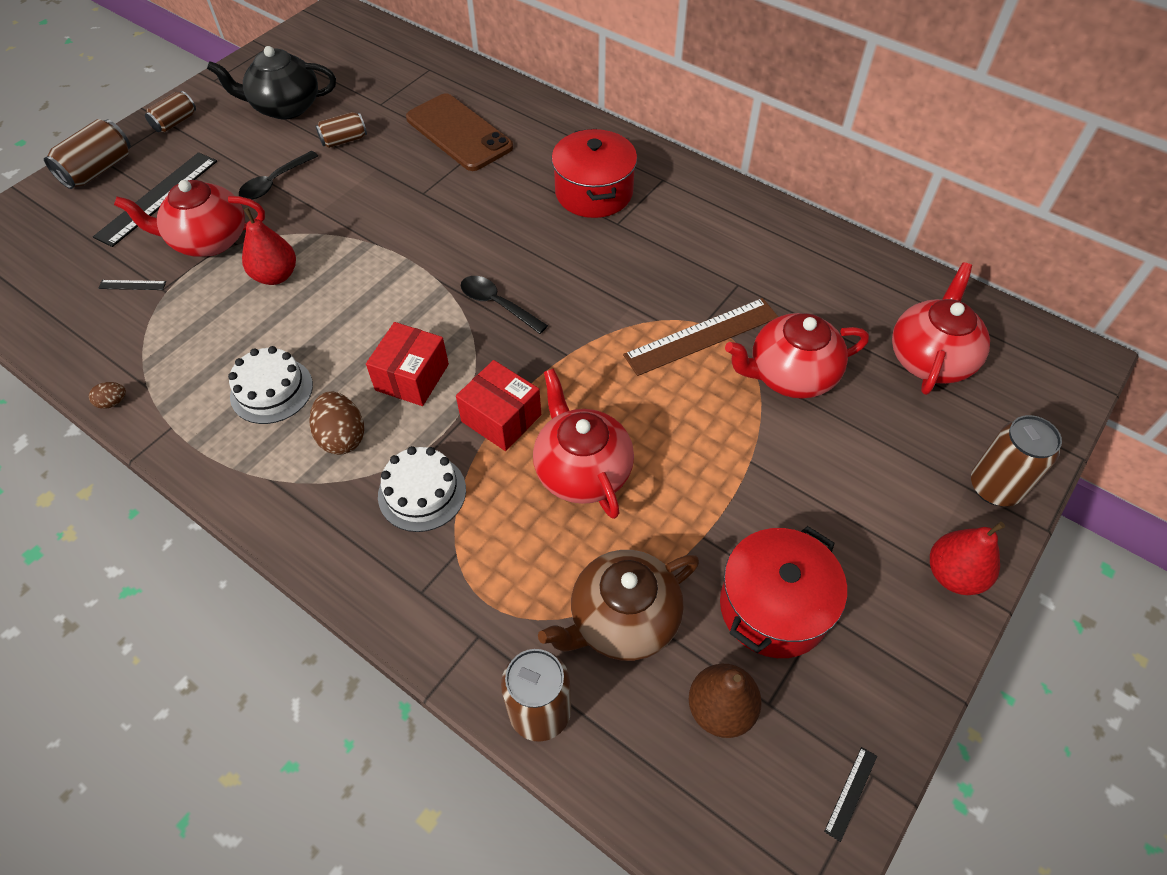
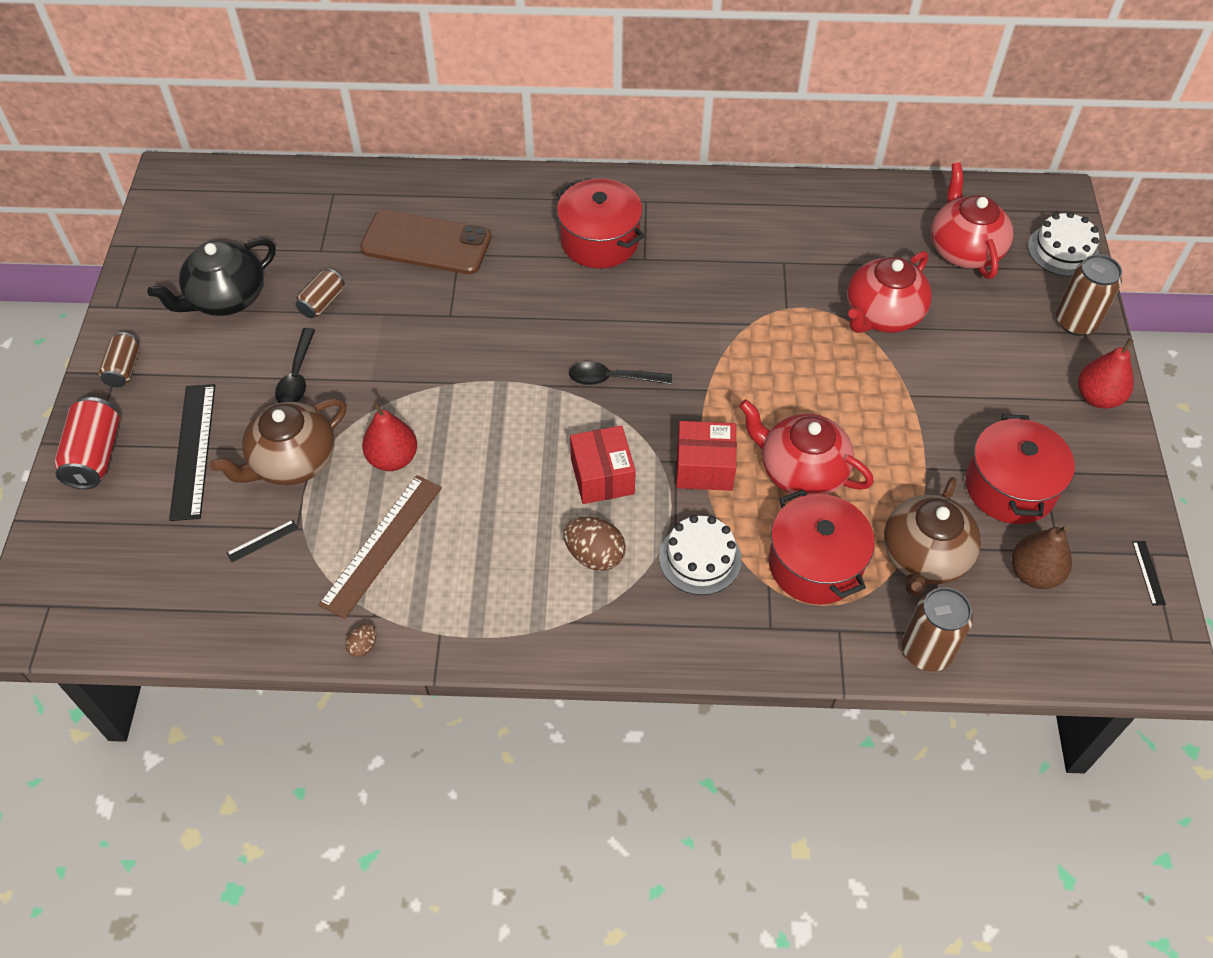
camera: 35 degrees left, 0 degrees up
(98, 170) = (95, 456): brown can -> red can
(209, 240) = (292, 462): red teapot -> brown teapot
(271, 390) = (495, 554): white cake -> white cake (1063, 250)
(515, 561) = (815, 564): none -> red pot
(702, 336) = (794, 319): brown ruler -> brown ruler (382, 545)

